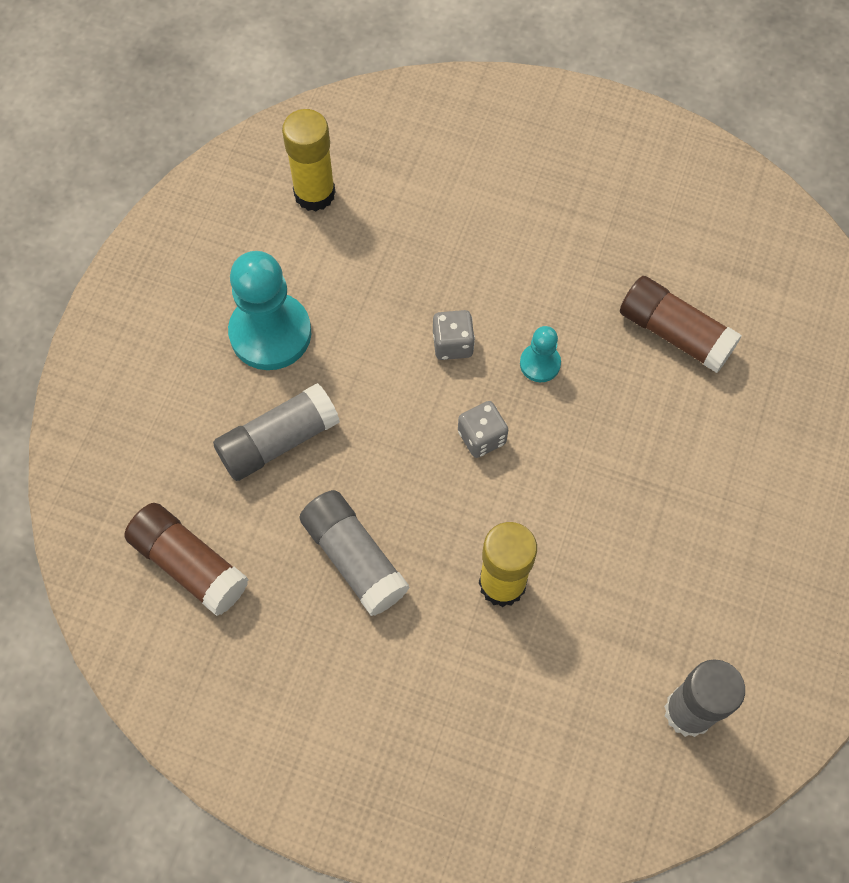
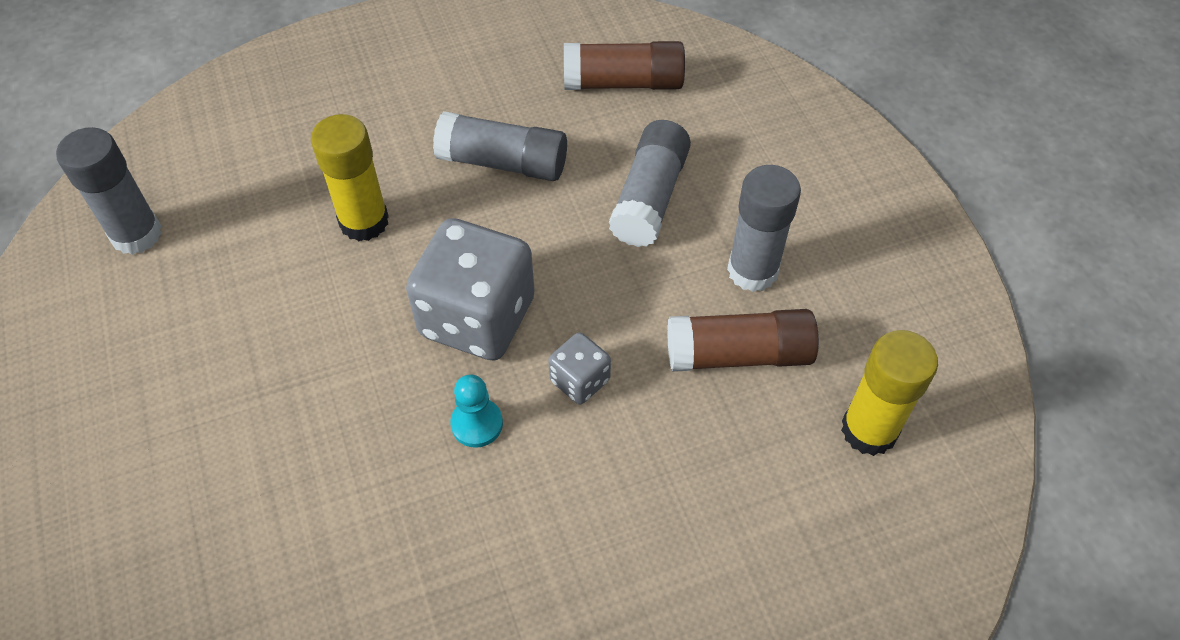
camera: 140 degrees right, 10 degrees down
(270, 333) = (752, 271): turquoise pawn -> grey glue stick
(481, 437) = (477, 318): grey dice -> grey dice, size x2.10
(674, 334) = (353, 564): brown glue stick -> brown glue stick (738, 354)

